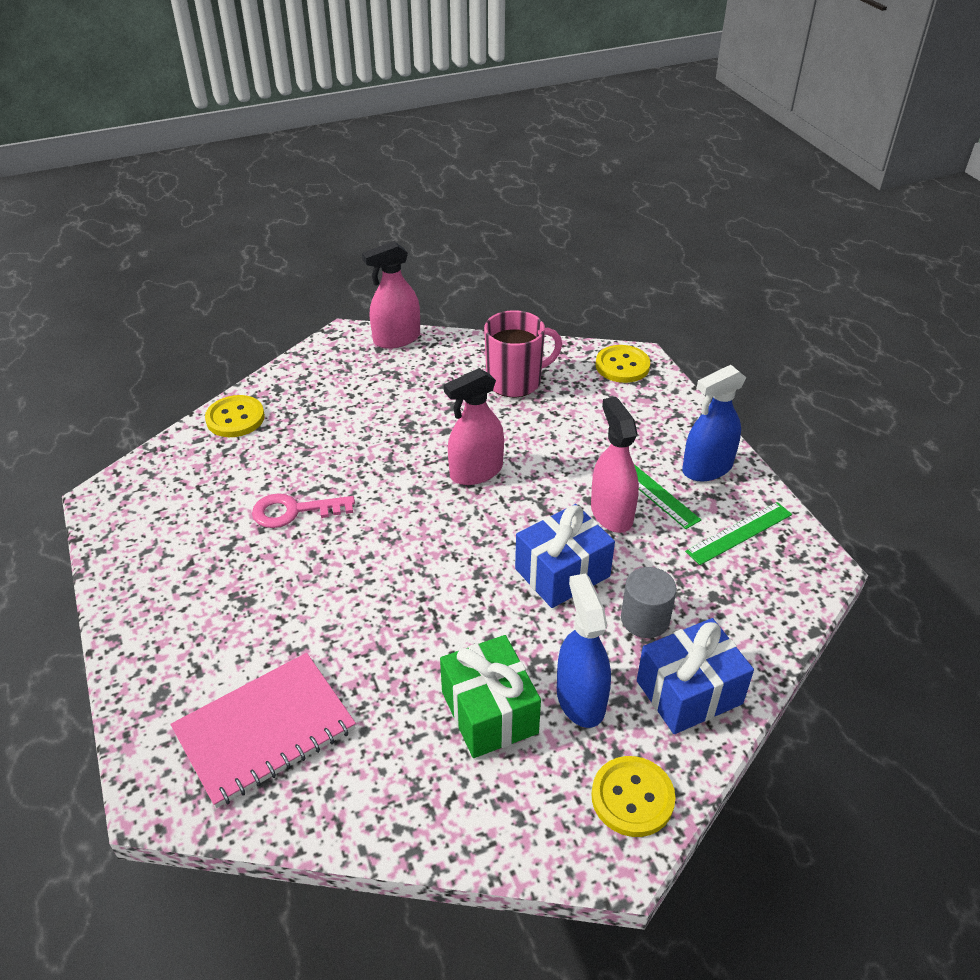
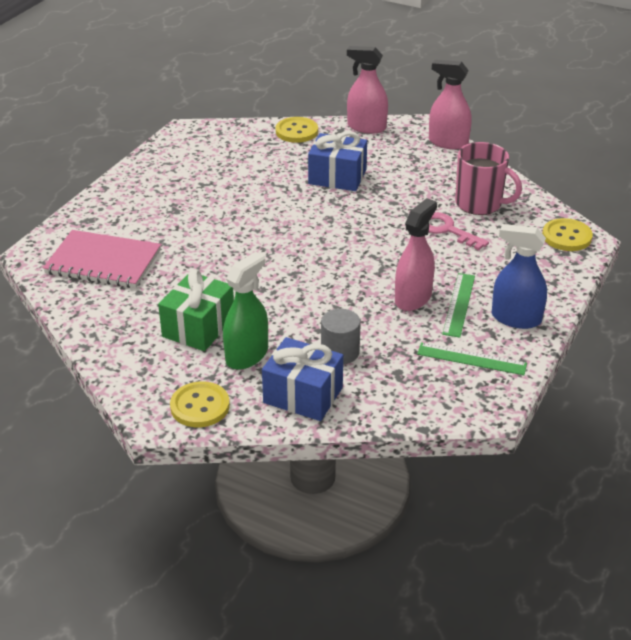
camera: 50 degrees right, 5 degrees down
(294, 511) = (255, 189): pink key -> pink key (447, 230)
(476, 472) = (374, 231): pink spray bottle -> pink spray bottle (366, 127)
(562, 572) = (335, 303): blue gift -> blue gift (337, 177)
(580, 699) = (247, 355): blue spray bottle -> green spray bottle

